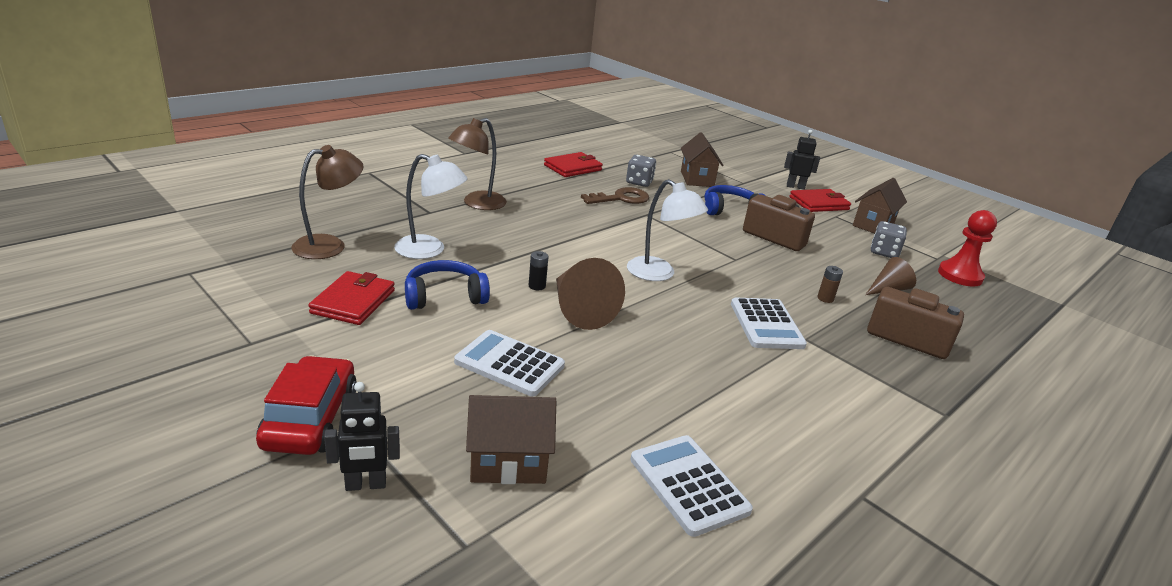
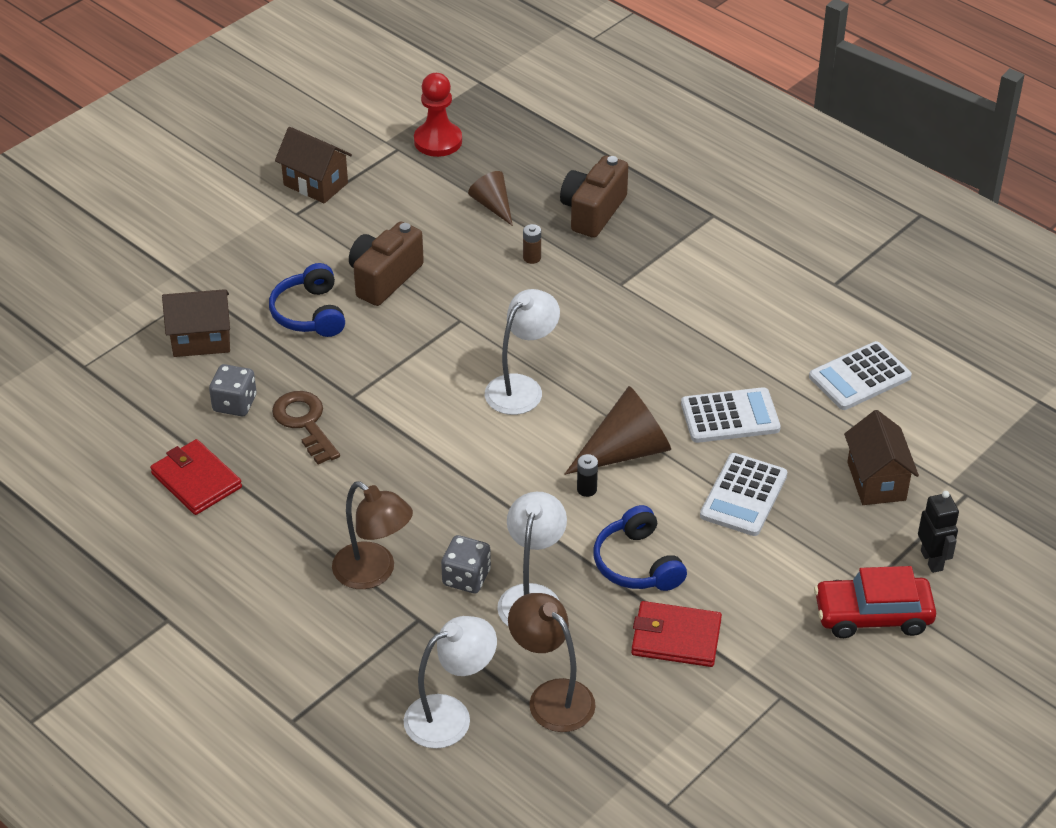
camera: 90 degrees left, 15 degrees up
(339, 212) = (450, 715): none -> white lamp
(766, 324) = (603, 309): white calculator -> white calculator (730, 416)
(795, 187) = (200, 238): black robot -> none
(819, 203) = (257, 223): red wallet -> none
(884, 252) = (396, 190): grey dice -> grey dice (466, 578)

